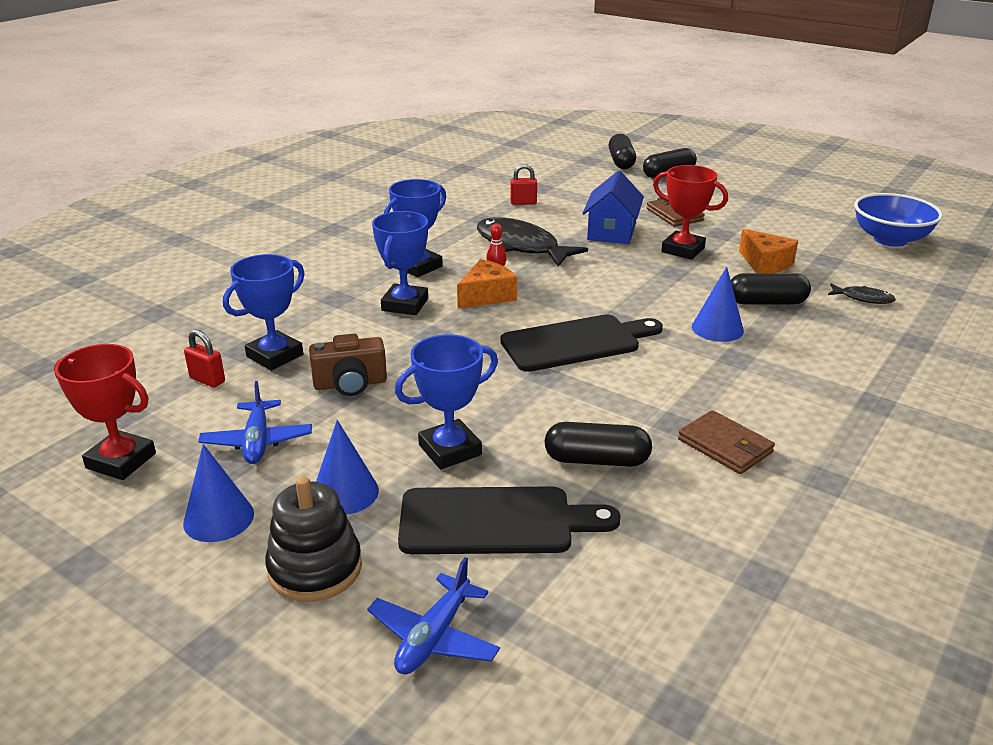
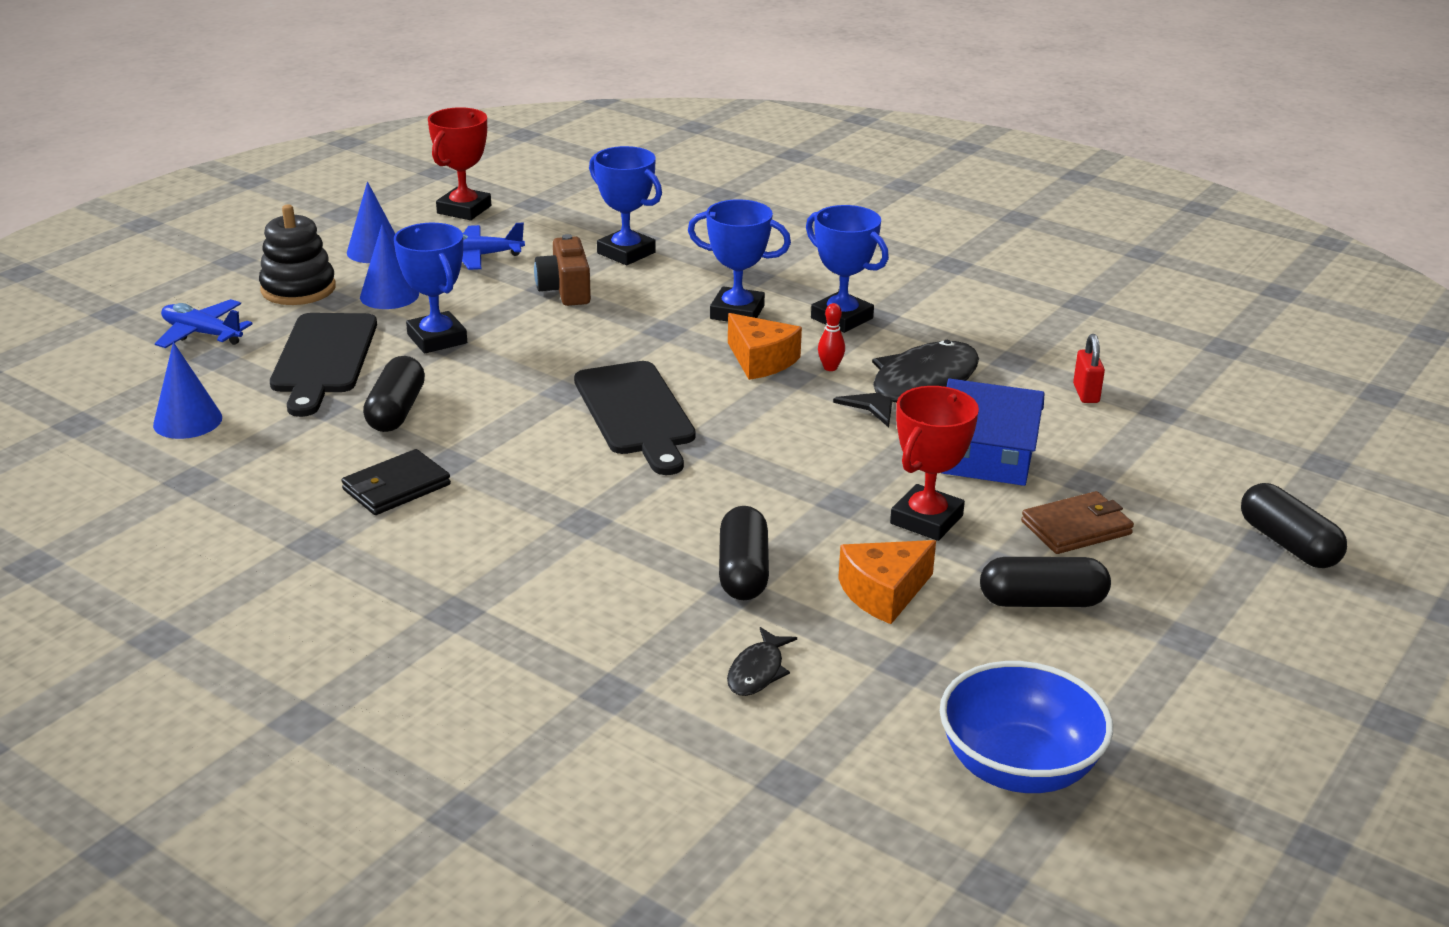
camera: 90 degrees right, 0 degrees up
(207, 380) = (584, 228): red padlock -> none
(621, 162) = (1333, 497): black capsule -> black capsule (1042, 602)
(717, 328) = (664, 518): blue cone -> blue cone (187, 421)
(725, 446) = (396, 487): brown wallet -> black wallet

